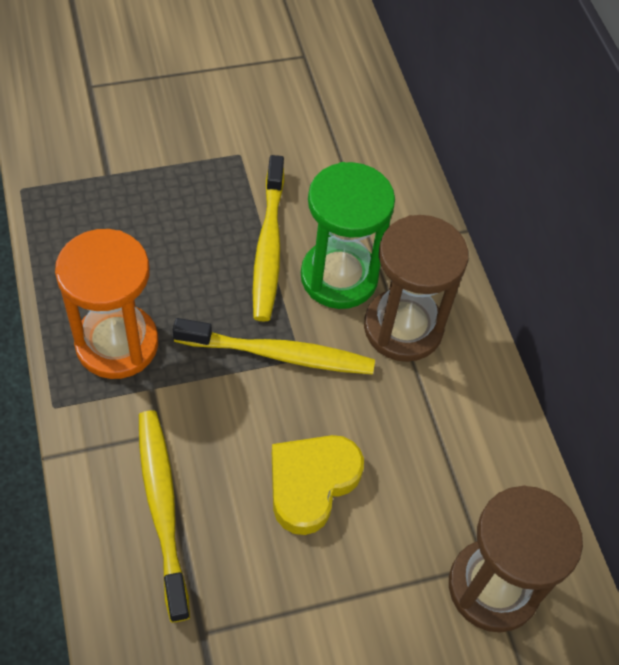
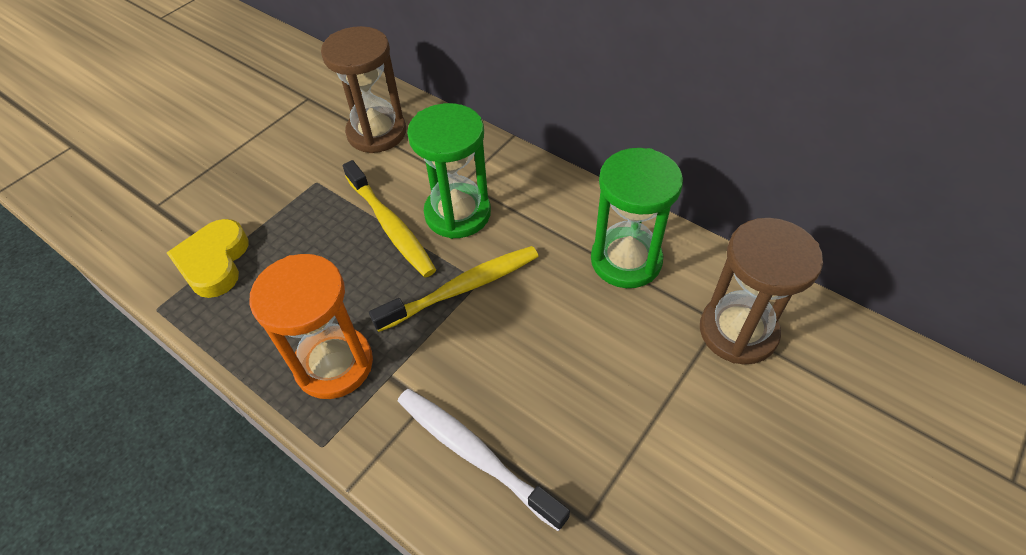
camera: 30 degrees left, 5 degrees down
(162, 508) = (475, 454): yellow toothbrush -> white toothbrush
(311, 483) = (564, 355): yellow heart -> yellow heart (214, 262)
(403, 328) = (529, 216): brown hourglass -> brown hourglass (376, 133)
(453, 439) = (626, 260): none -> green hourglass

